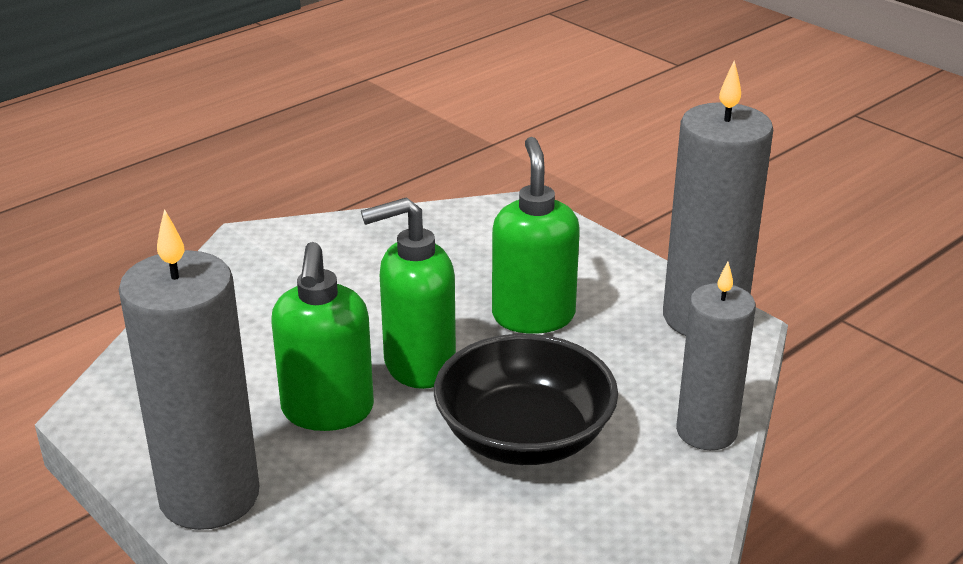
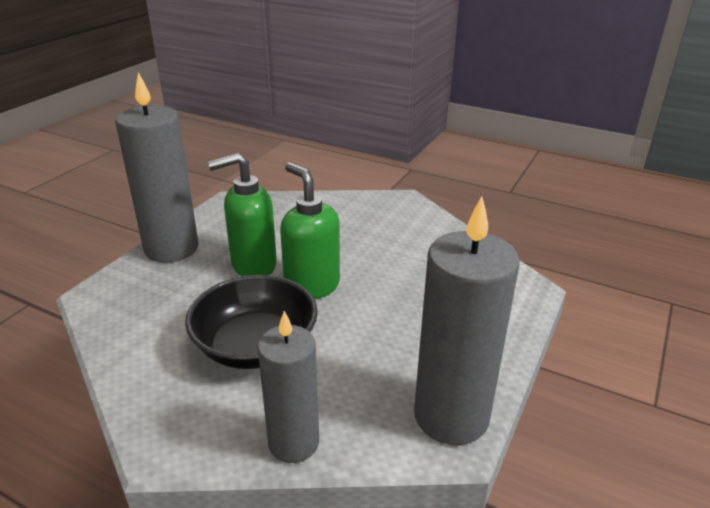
camera: 70 degrees right, 0 degrees up
(533, 316) = (394, 322): green soap dispenser -> none

